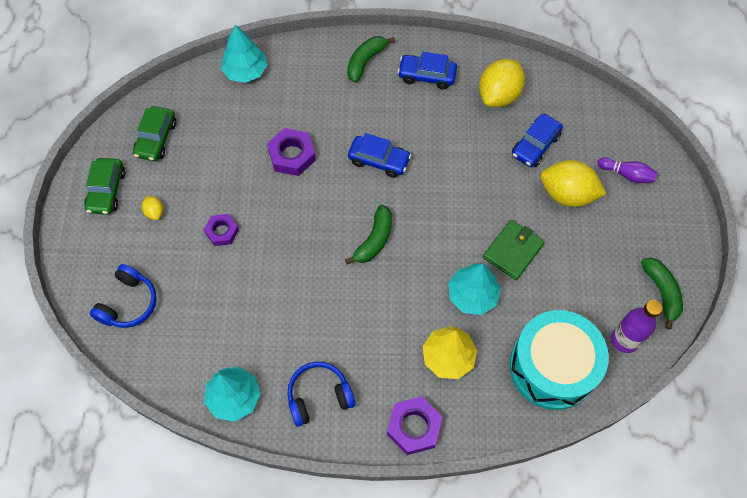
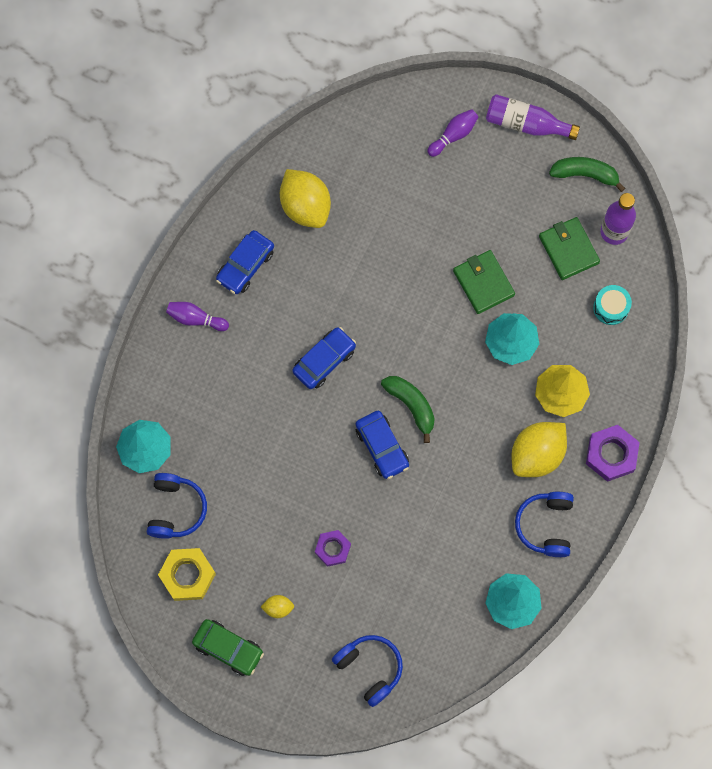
camera: 65 degrees left, 10 degrees up
(156, 139) = (187, 575): green car -> yellow nut
(207, 109) = (175, 509): none -> blue headphones
(292, 155) = (276, 444): purple nut -> none
(366, 61) = (195, 319): green banana -> purple bowling pin
(535, 145) = (380, 202): blue car -> blue car (382, 447)
(552, 367) = (611, 308): turquoise drum -> turquoise drum, size x0.42
(567, 194) = (448, 202): yellow lemon -> yellow lemon (537, 454)
(584, 307) = (568, 249): none -> green wallet
(674, 225) = (526, 124): none -> purple bottle

